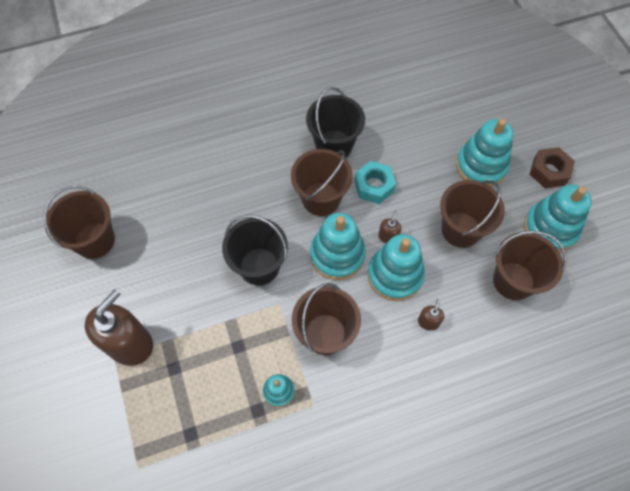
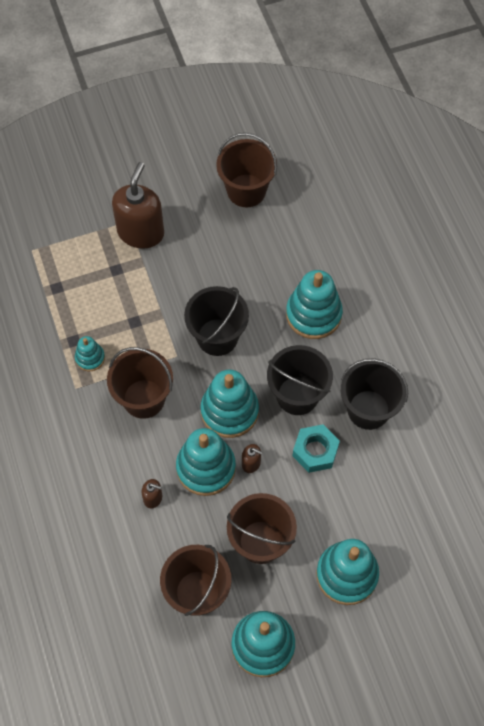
camera: 90 degrees right, 0 degrees up
(130, 344) = (141, 232): brown soap dispenser -> brown soap dispenser turned 105 degrees counterclockwise
(239, 184) = (313, 314): none -> turquoise stacking toy
(321, 199) = (297, 395): brown bucket -> black bucket
(549, 171) = (342, 657): brown nut -> none

